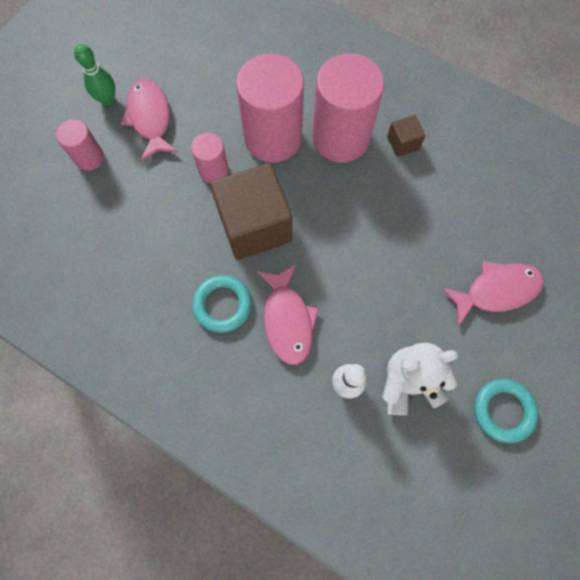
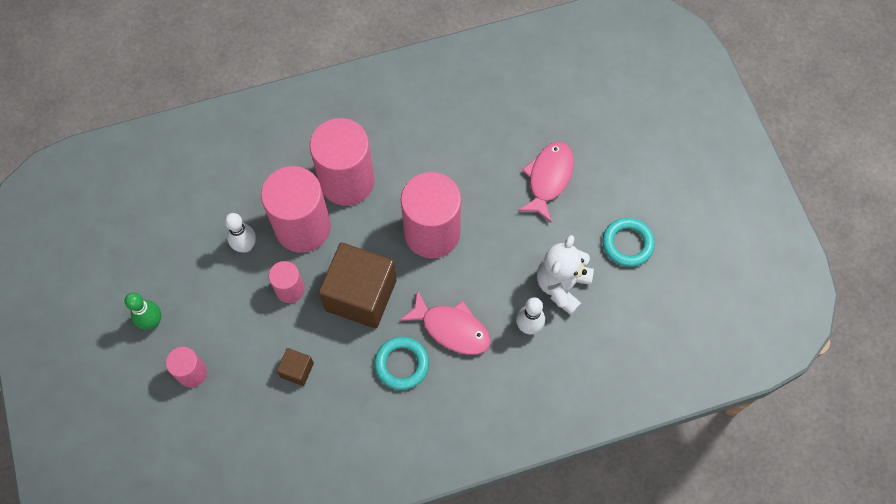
camera: 50 degrees left, 5 degrees down
(150, 118) = (201, 302): pink fish -> none
(221, 111) = (245, 246): none -> white bowling pin
(357, 236) = (432, 233): none -> pink cylinder
(403, 143) = (390, 144): brown cube -> brown cube (297, 370)

